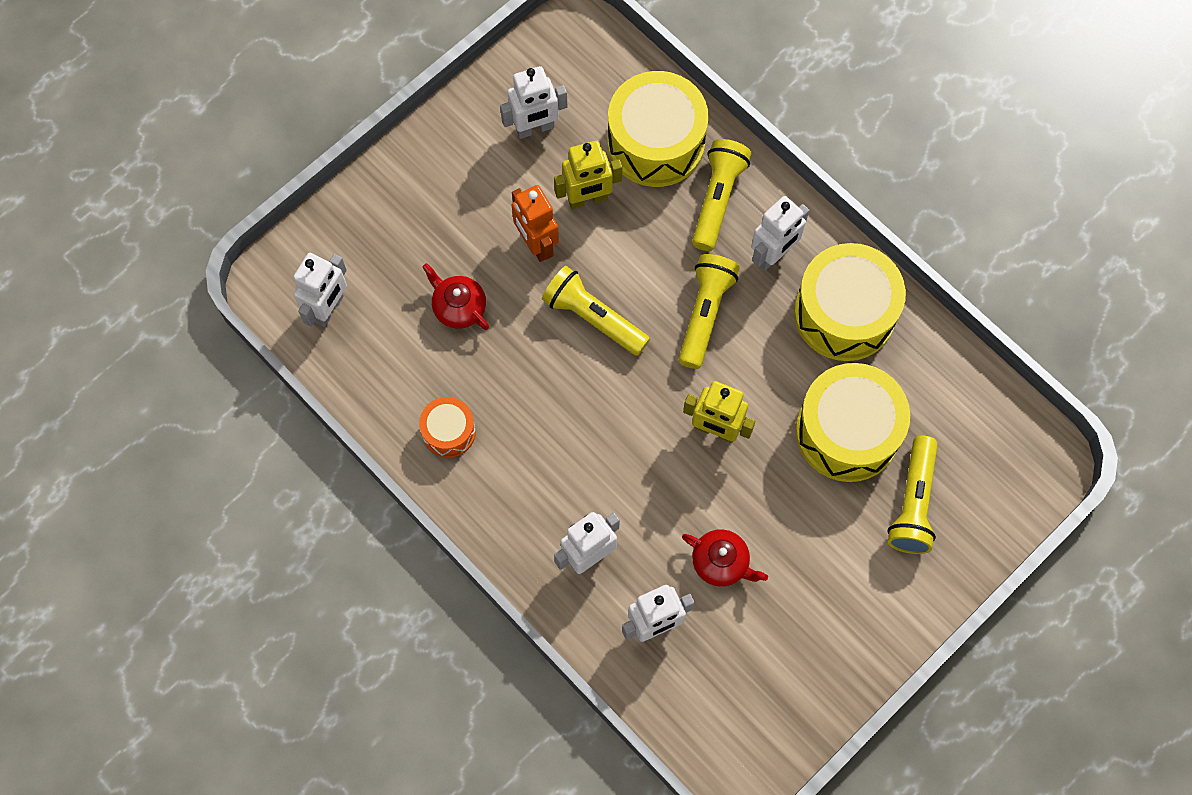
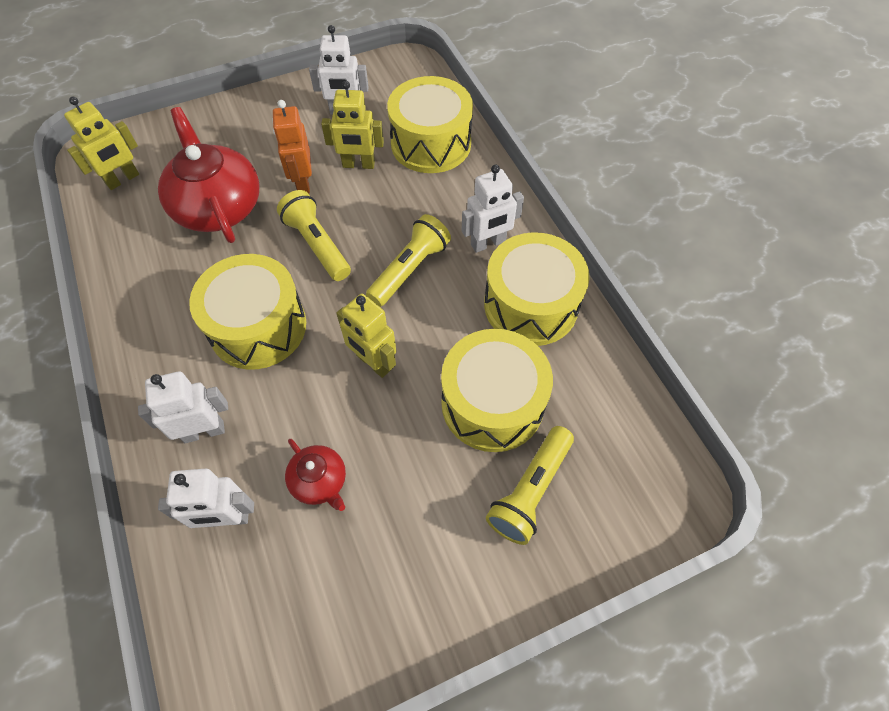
camera: 20 degrees right, 10 degrees down
(329, 309) = (123, 179): white robot -> yellow robot
(449, 432) = (152, 291): orange drum -> none
(458, 307) = (218, 206): red teapot -> red teapot, size x2.03
(581, 432) = (258, 327): none -> yellow drum
(717, 199) = (460, 192): yellow flashlight -> none

